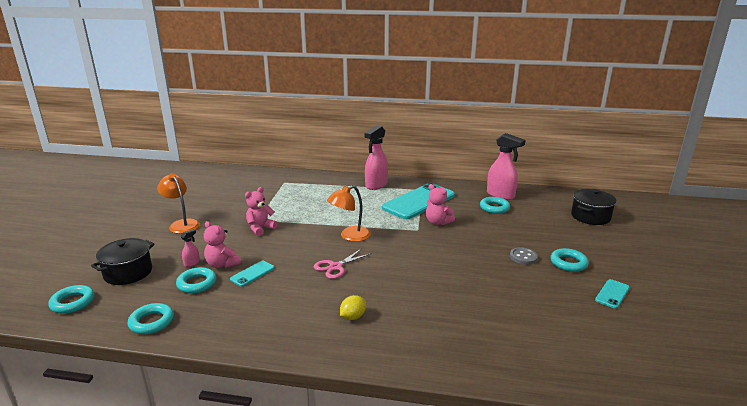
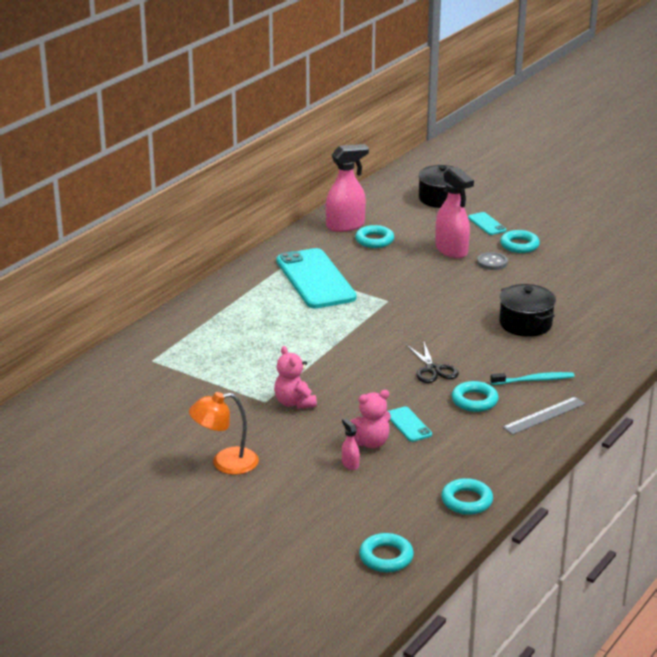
camera: 65 degrees left, 5 degrees up
(128, 273) = (339, 514): black pot -> black pot (525, 324)
(197, 283) = (404, 465): turquoise ring -> turquoise ring (474, 400)
(297, 334) = (544, 415): none -> grey ruler
(335, 267) = (433, 370): pink scissors -> black scissors
(350, 236) = (368, 346): orange lamp -> none
(353, 317) = (534, 380): yellow lemon -> turquoise toothbrush
(376, 185) = (236, 294): pink spray bottle -> pink spray bottle (451, 250)
(437, 222) = (380, 283): pink teddy bear -> none
(612, 294) = (581, 246): turquoise phone -> turquoise phone (487, 224)

